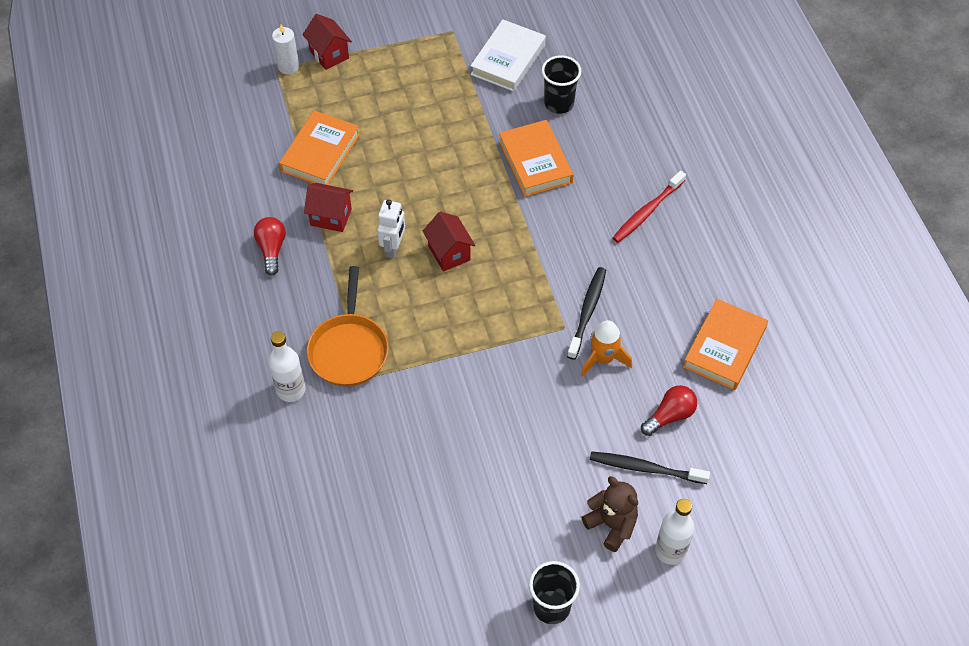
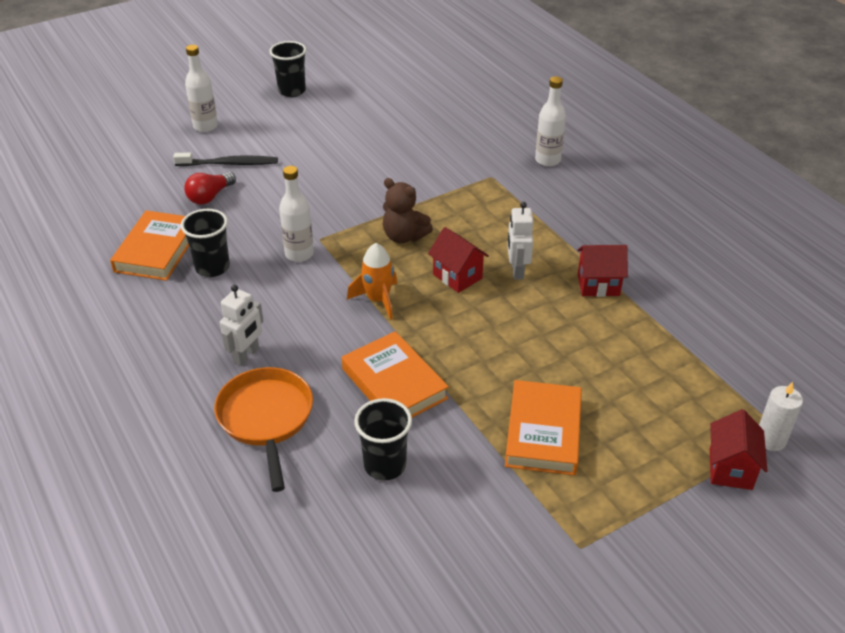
camera: 165 degrees right, 15 degrees down
(271, 249) = (637, 248): red light bulb -> none
(320, 153) = (653, 344): orange book -> orange book (543, 432)
(329, 54) = (730, 469): red house -> red house turned 60 degrees clockwise
(349, 349) = (515, 192): orange pan -> orange pan (266, 419)
(508, 59) = (478, 517): white book -> none
(587, 312) = (299, 254): black toothbrush -> white bottle
(603, 359) = (277, 223): orange rocket -> orange rocket (378, 300)
(611, 525) = (253, 132): brown teddy bear -> brown teddy bear (404, 236)
(647, 211) = (246, 355): red toothbrush -> white robot
(671, 313) = (212, 267): none -> black cup

